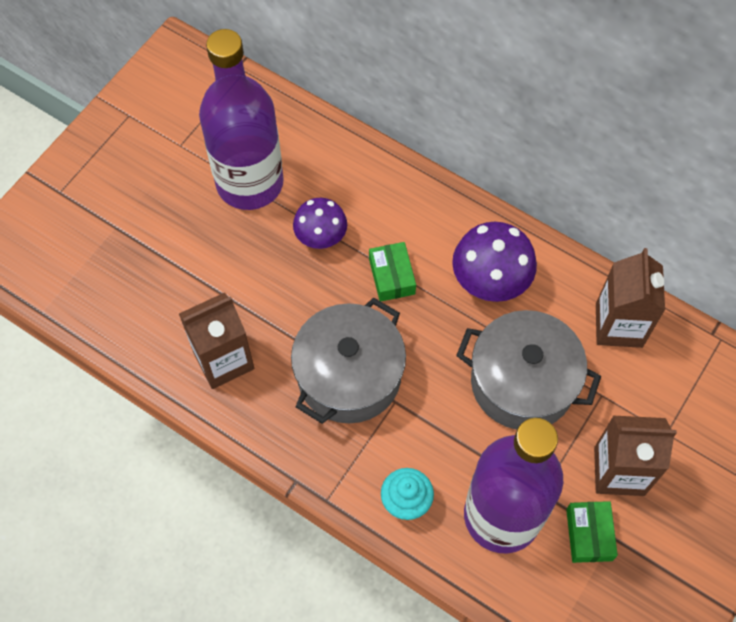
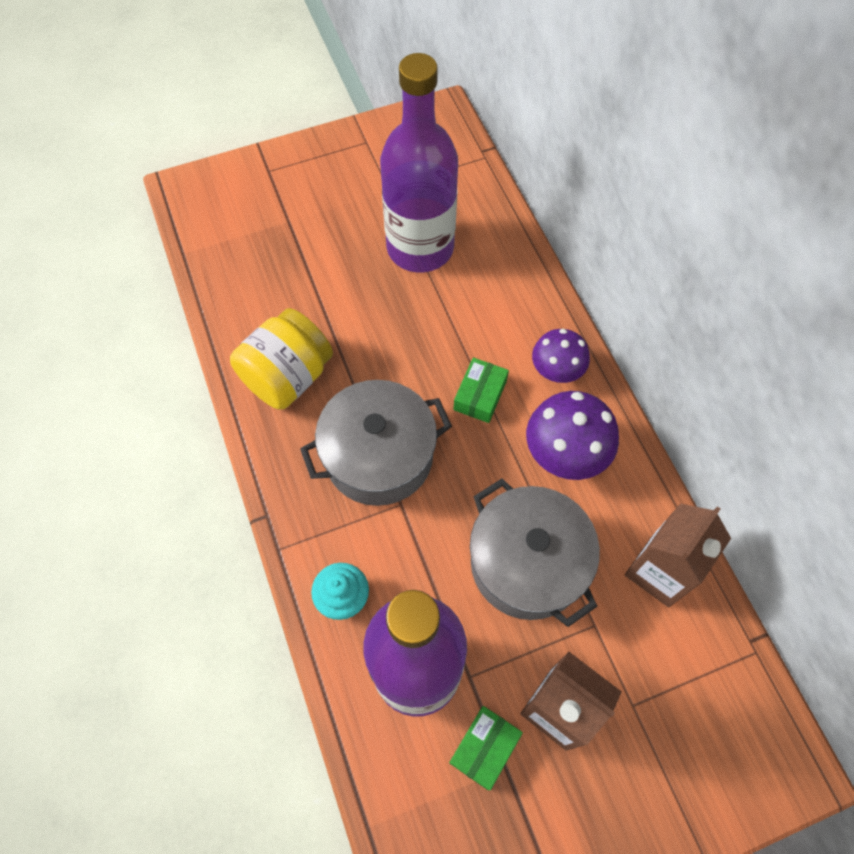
camera: 35 degrees right, 0 degrees up
(223, 360) = (288, 377): brown carton -> yellow jar
(321, 237) = (444, 326): purple mushroom -> purple mushroom (556, 371)

